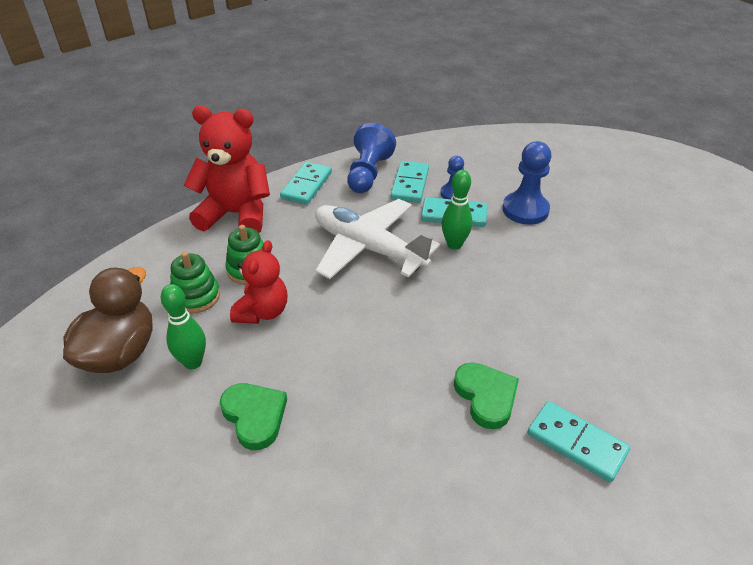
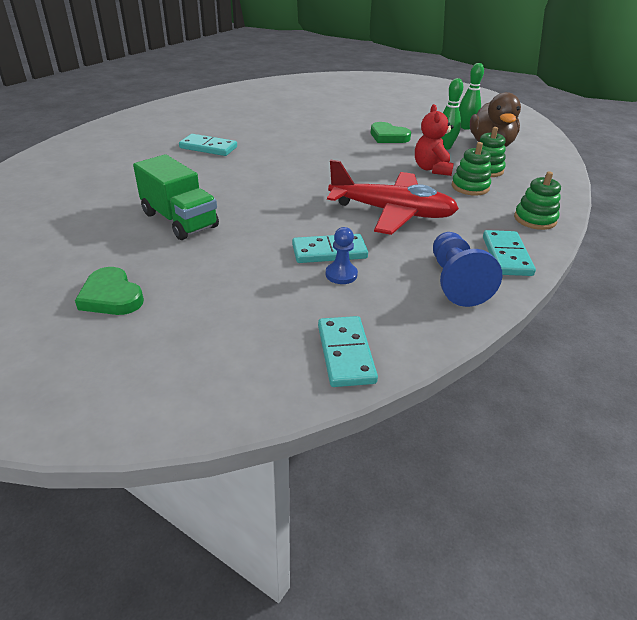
camera: 160 degrees right, 5 degrees down
(236, 214) = (535, 219): red teddy bear -> green stacking toy
(369, 248) = (391, 212): white plane -> red plane
(410, 184) = (397, 277): turquoise domino -> turquoise domino (345, 353)
(454, 244) = (317, 226): green bowling pin -> green bowling pin (466, 127)
(486, 396) = (263, 155): green heart -> green heart (111, 296)
(525, 210) = (251, 270): blue pawn -> none
(596, 278) = (180, 220): none -> green truck

